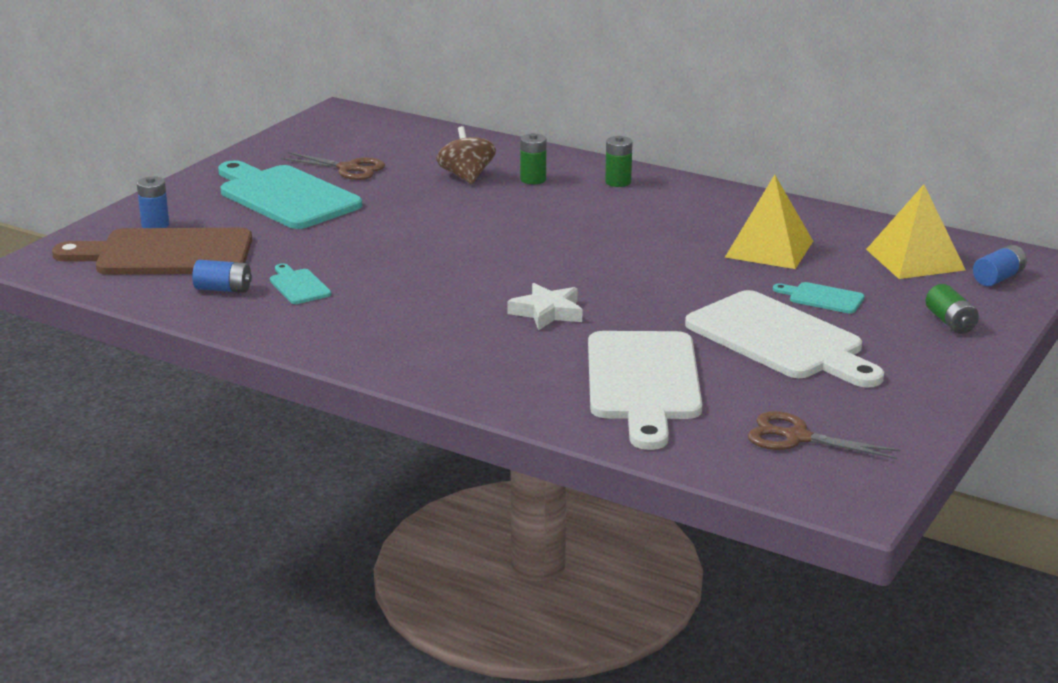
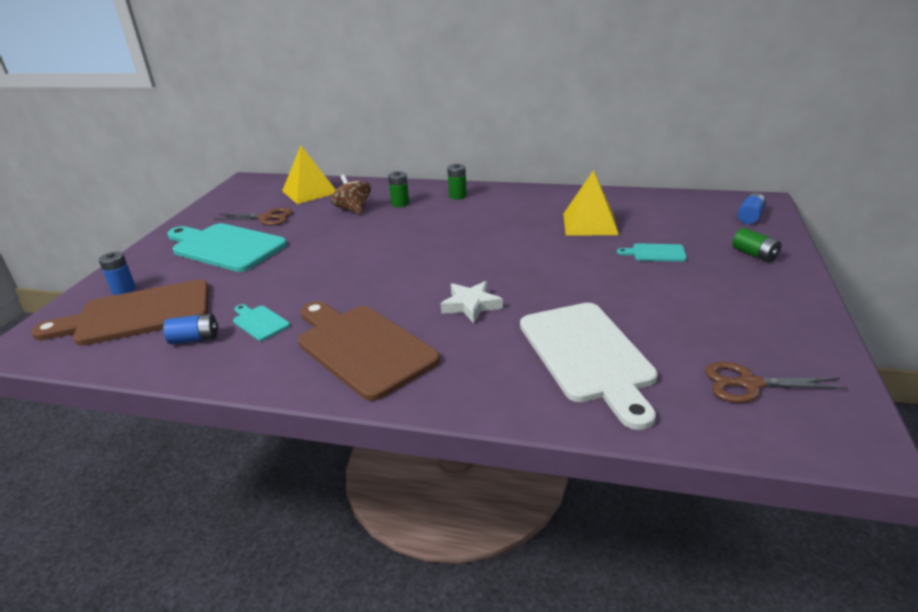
camera: 15 degrees left, 5 degrees up
(400, 330) = (362, 347): none -> brown cutting board
(780, 340) = (657, 293): white cutting board -> none
(915, 259) = (687, 214): yellow pyramid -> yellow pyramid (309, 192)

